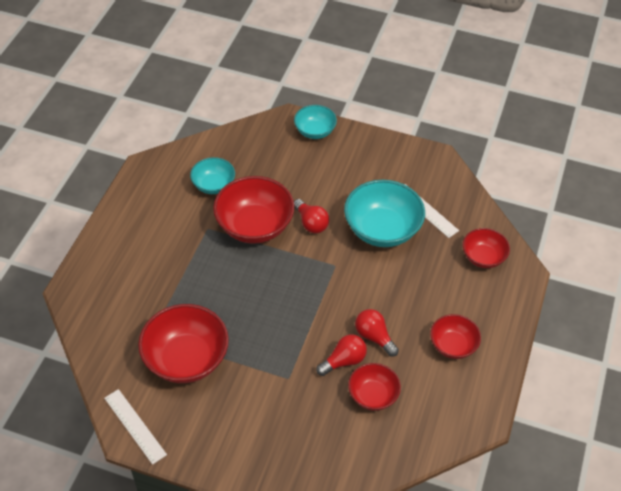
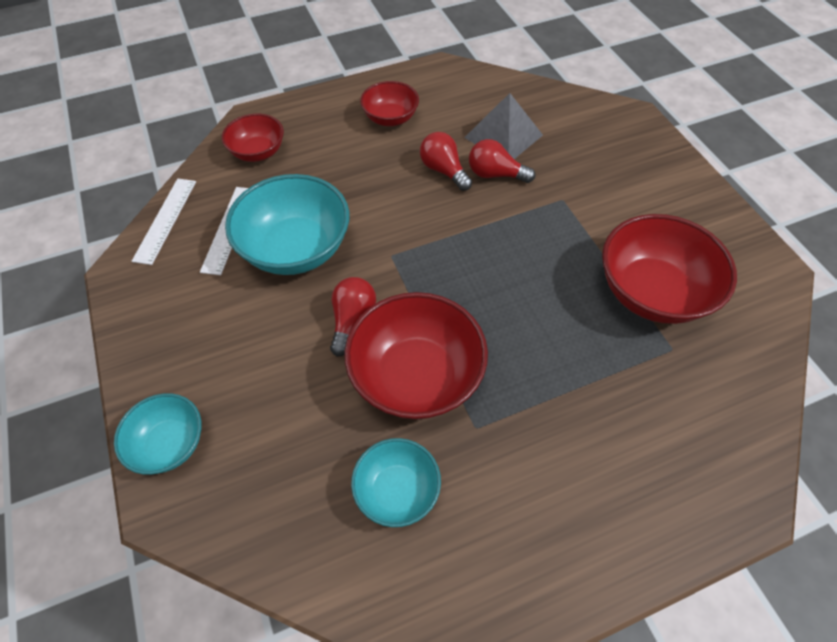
camera: 130 degrees left, 5 degrees up
(135, 426) = (763, 272): white ruler -> white ruler (165, 220)
(373, 395) = (503, 136): red bowl -> grey pyramid
(374, 337) = (444, 170): red light bulb -> red light bulb turned 135 degrees clockwise

